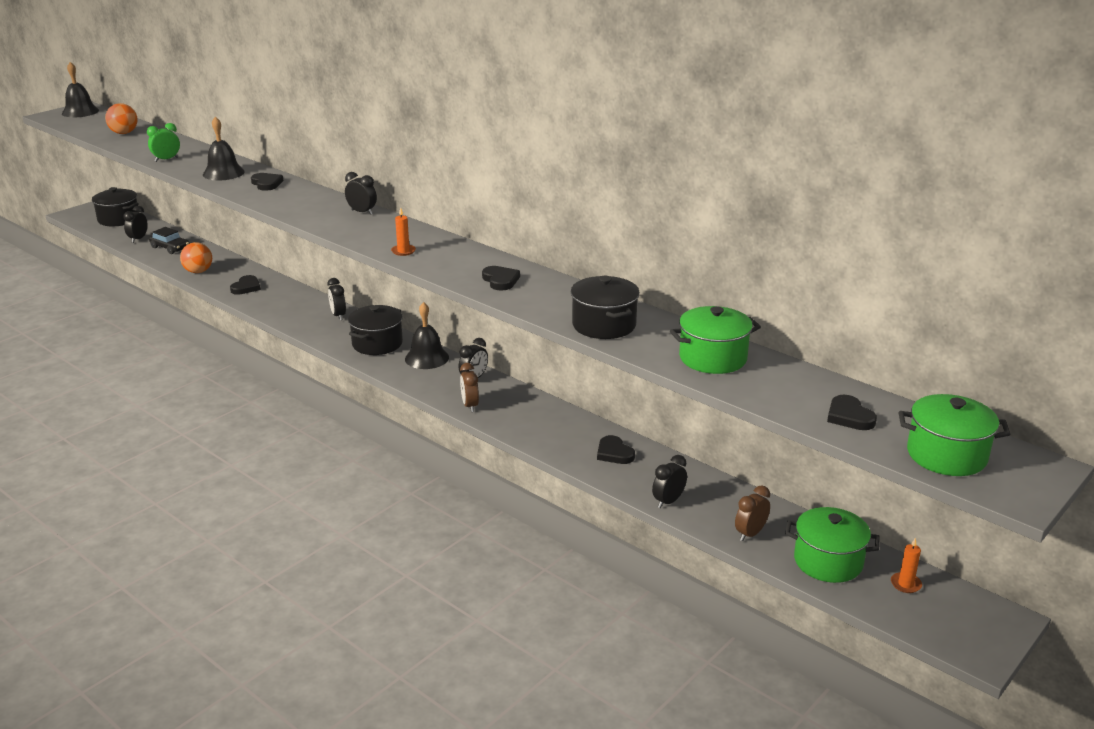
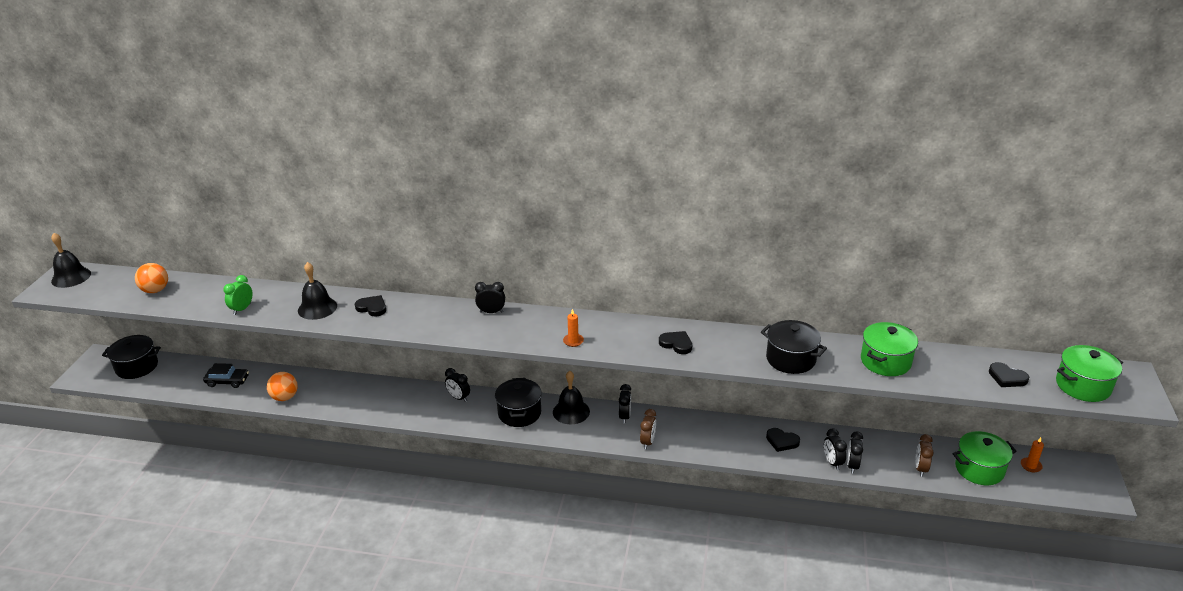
camera: 30 degrees left, 5 degrees up
(138, 239) = (184, 382): black clock -> black clock (832, 462)
(246, 287) = (348, 398): black heart -> none
(470, 406) = (647, 442): brown clock -> brown clock turned 120 degrees counterclockwise

